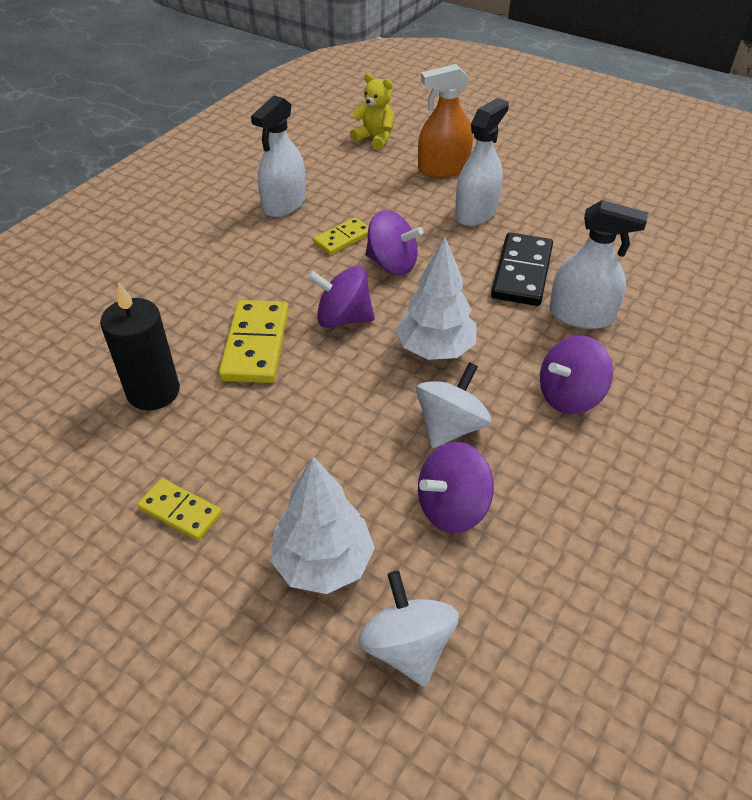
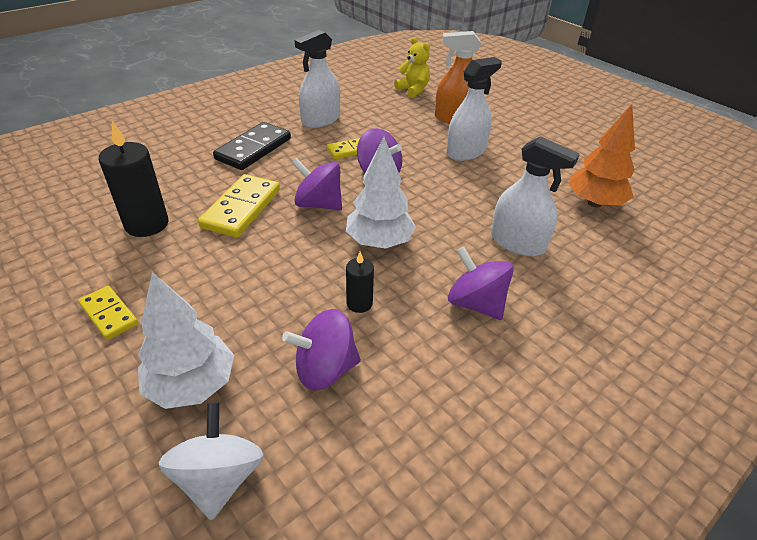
camera: 15 degrees right, 5 degrees down
(450, 427) = (359, 303): white spinning top -> black candle
(522, 273) = (482, 201): black domino -> black domino (253, 149)
(569, 396) = (476, 303): purple spinning top -> purple spinning top turned 60 degrees clockwise
(639, 248) = (594, 203): none -> orange tree

